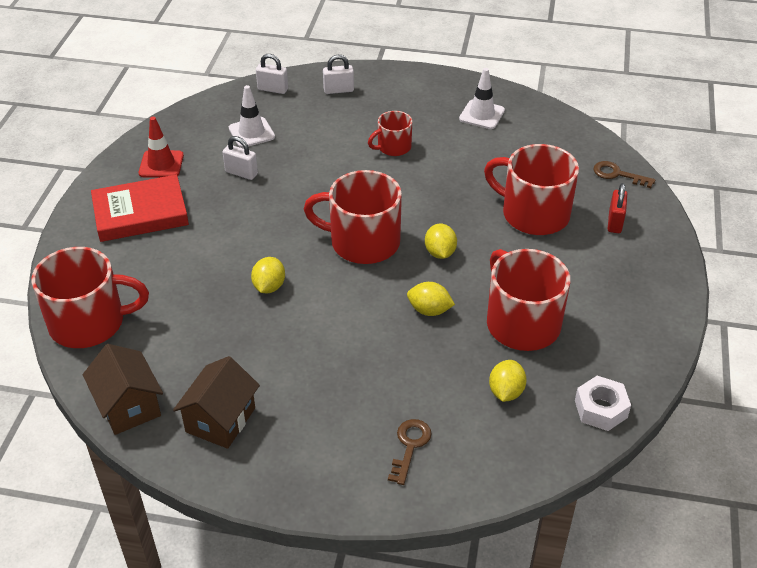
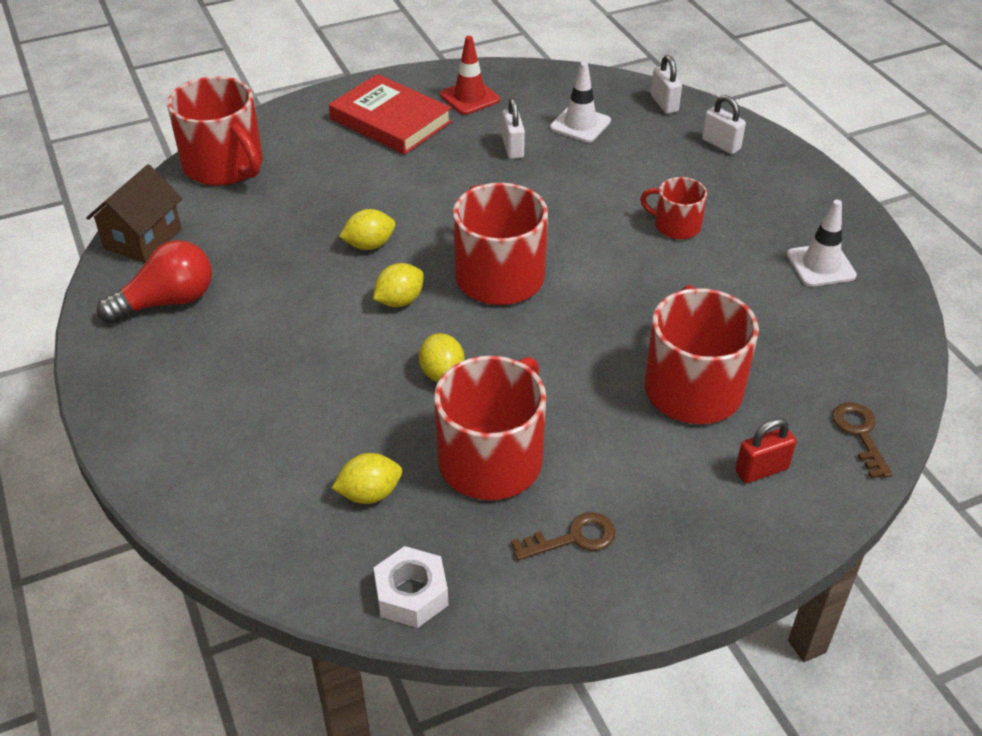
camera: 55 degrees right, 0 degrees up
(220, 420) = (167, 301): brown house -> red light bulb
(410, 446) = (229, 450): brown key -> brown key (573, 538)
(440, 252) = (542, 340): yellow lemon -> yellow lemon (399, 301)

